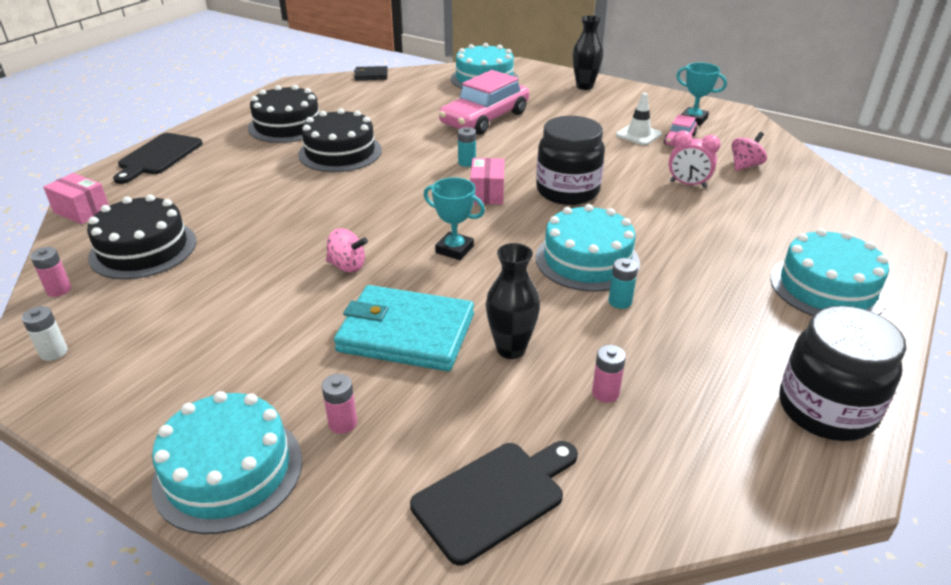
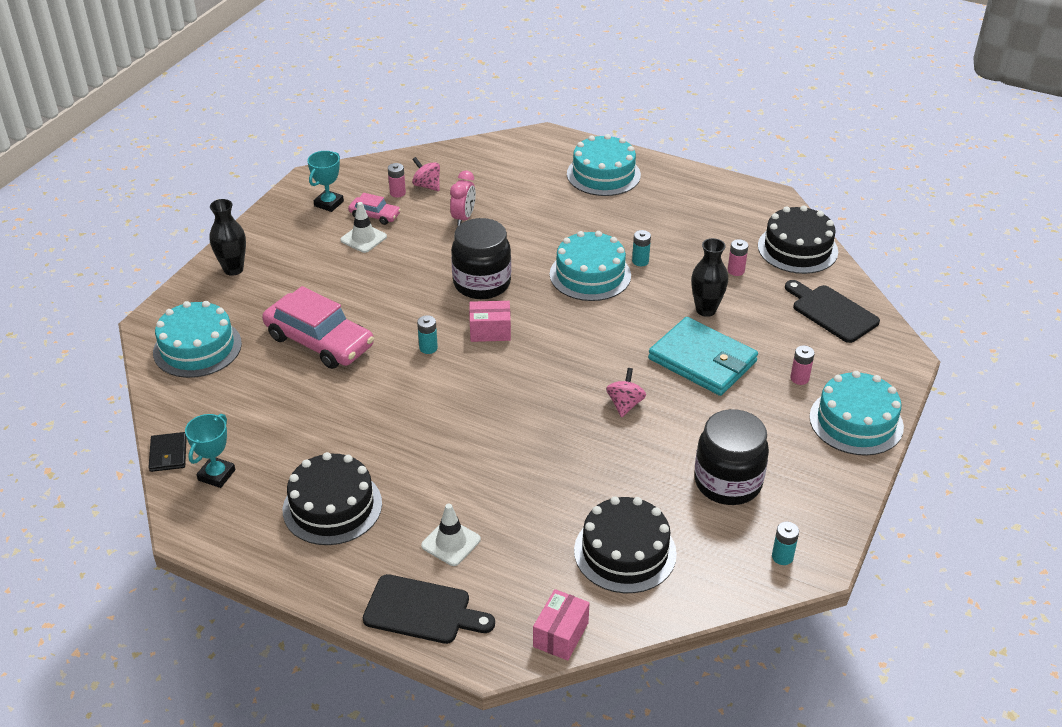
camera: 95 degrees left, 5 degrees up
(54, 352) = (782, 557): white battery -> turquoise battery
(59, 290) = (702, 591): pink battery -> pink battery (397, 193)
(218, 168) = (451, 542): none -> white traffic cone
(340, 152) = (407, 445): black cake -> black cake (797, 249)
(406, 333) = (702, 360): turquoise wallet -> turquoise wallet turned 60 degrees counterclockwise
(454, 249) = (588, 345): turquoise trophy -> turquoise trophy (216, 475)
(825, 410) = (724, 194): black jar -> black jar (727, 482)

